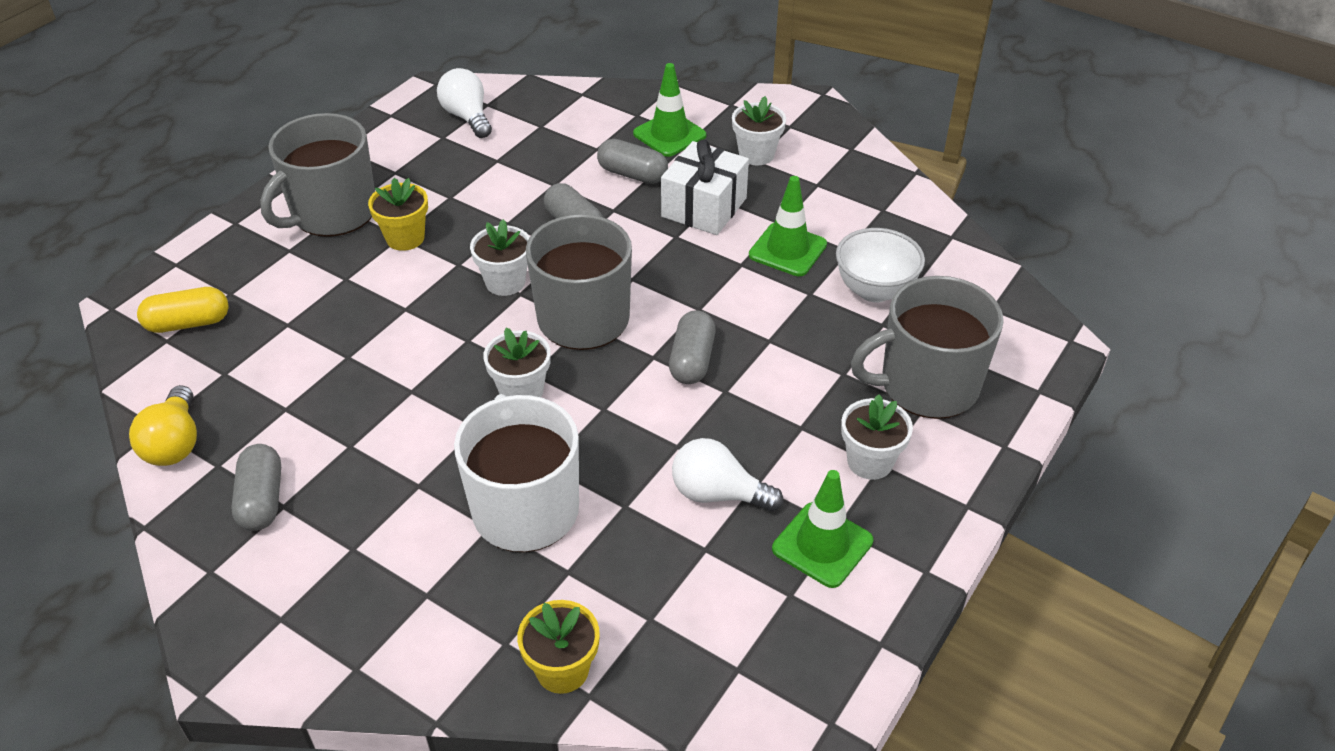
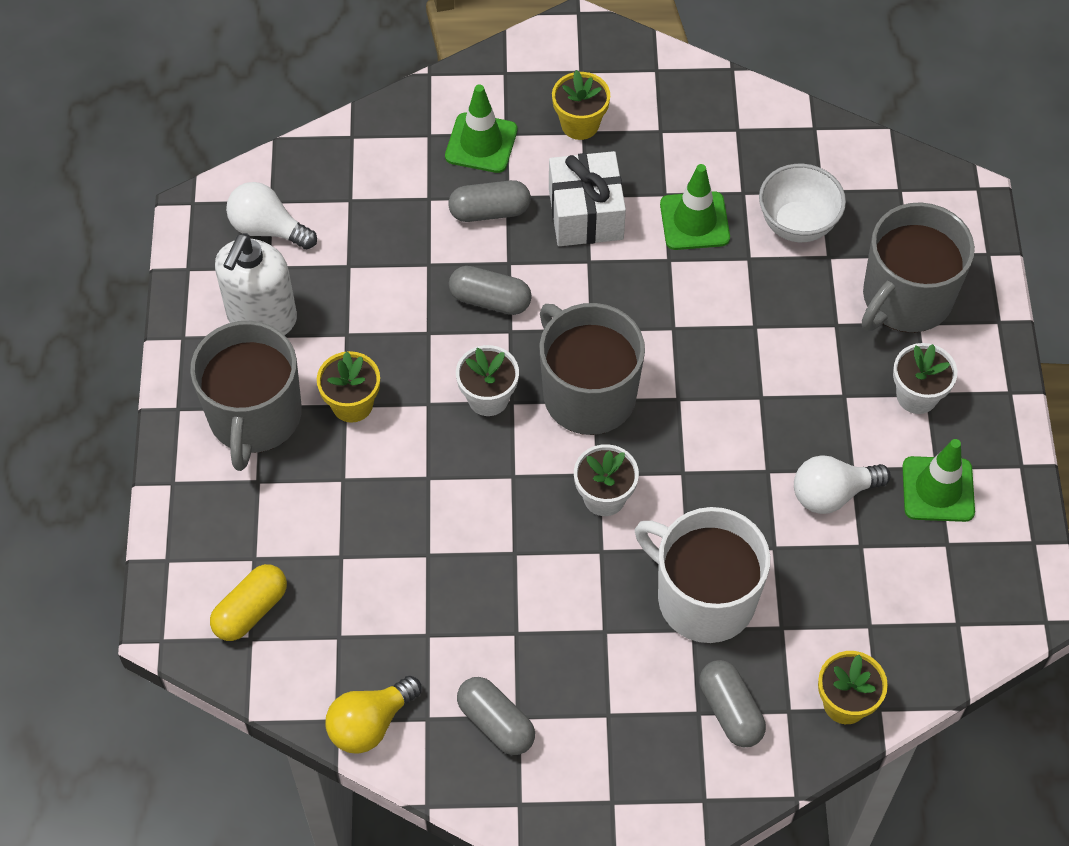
camera: 35 degrees left, 15 degrees up
(175, 443) = (370, 723): yellow light bulb -> yellow light bulb turned 90 degrees clockwise
(405, 161) = (261, 317): none -> white soap dispenser
(692, 360) = (711, 383): grey capsule -> grey capsule (730, 711)
(756, 154) = (580, 124): white flower pot -> yellow flower pot

